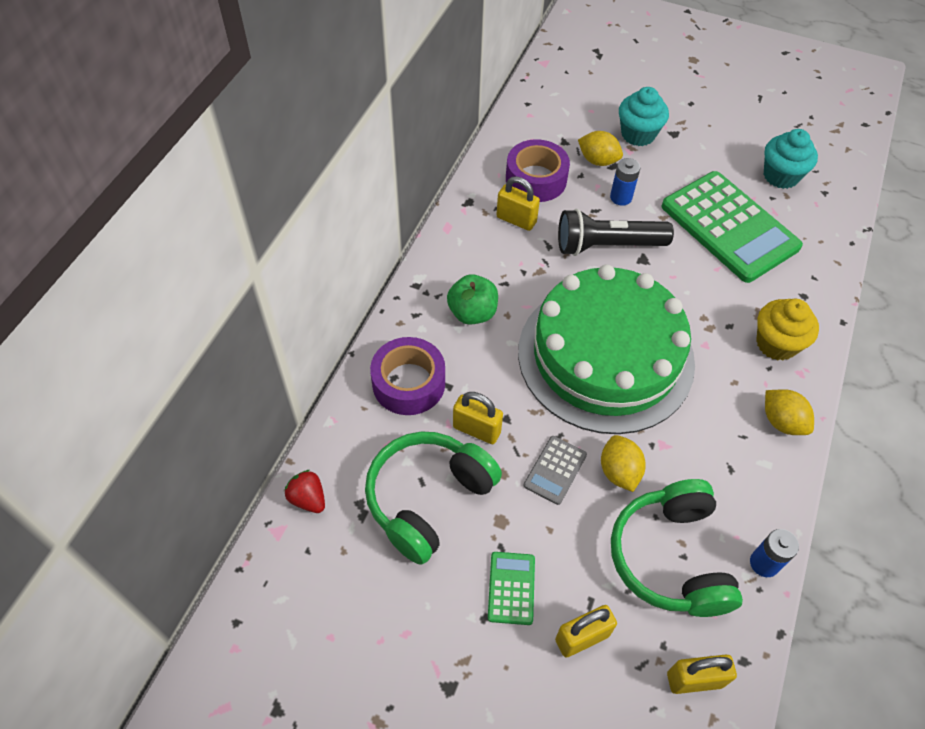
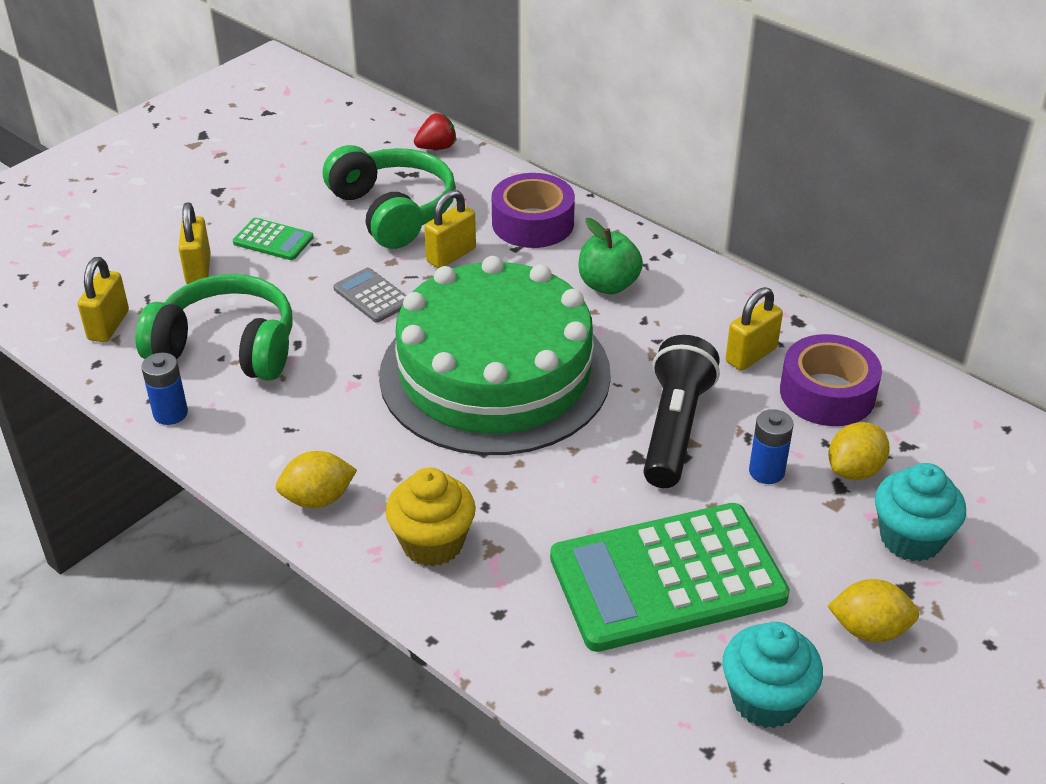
camera: 110 degrees right, 15 degrees down
(619, 471) = (341, 340): yellow lemon -> yellow lemon (869, 630)

